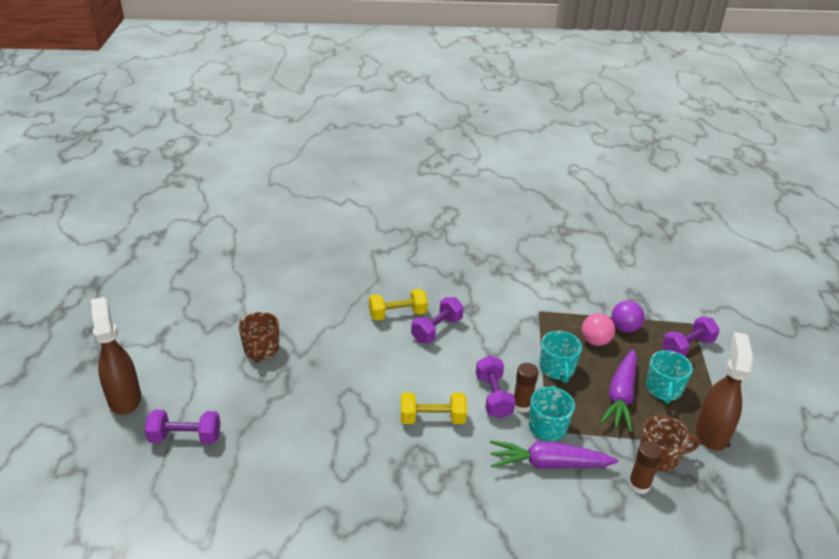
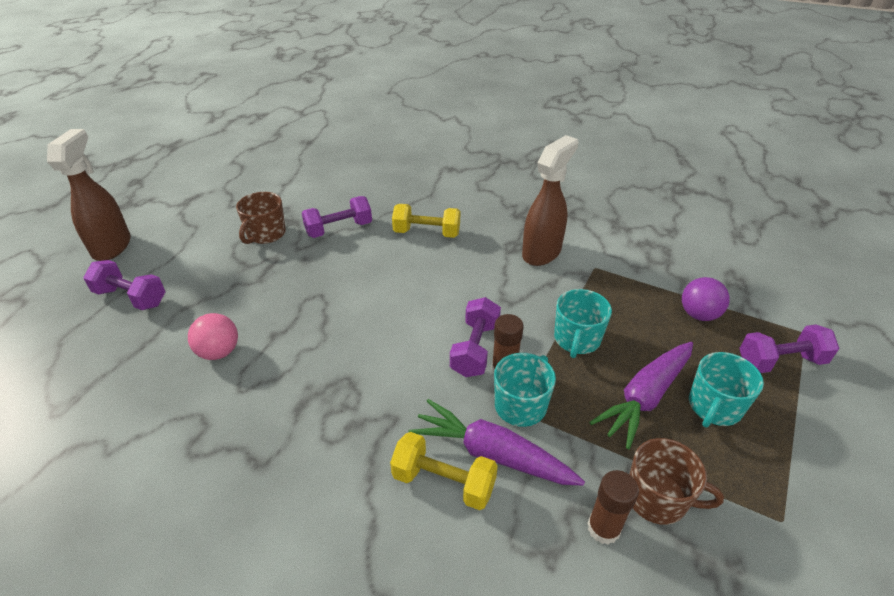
camera: 25 degrees right, 5 degrees up
(432, 419) = (386, 353): yellow dumbbell -> yellow dumbbell (443, 482)
(437, 330) = (458, 259): purple dumbbell -> purple dumbbell (339, 229)
(595, 341) = (648, 320): pink ball -> pink ball (219, 352)
(711, 433) = (760, 491): brown spray bottle -> brown spray bottle (542, 252)

